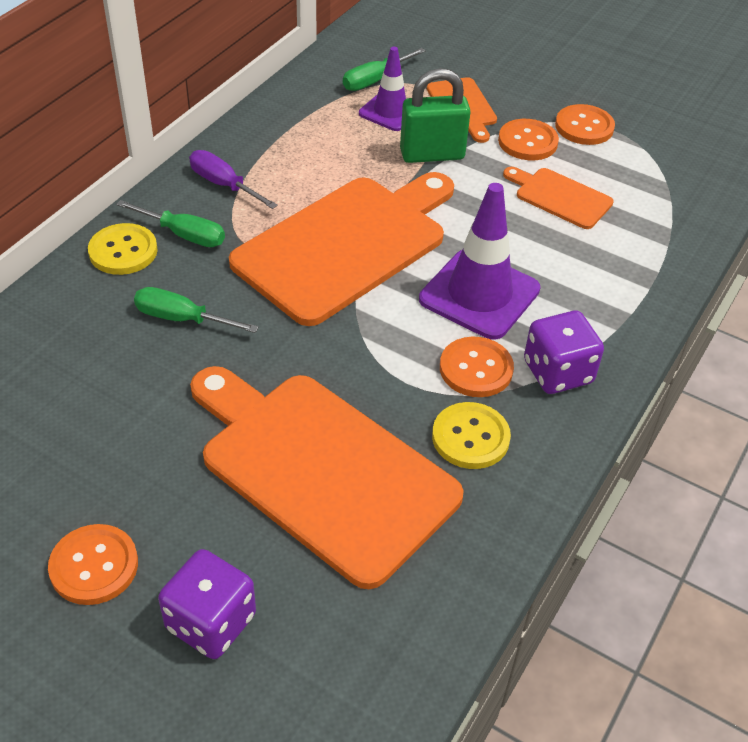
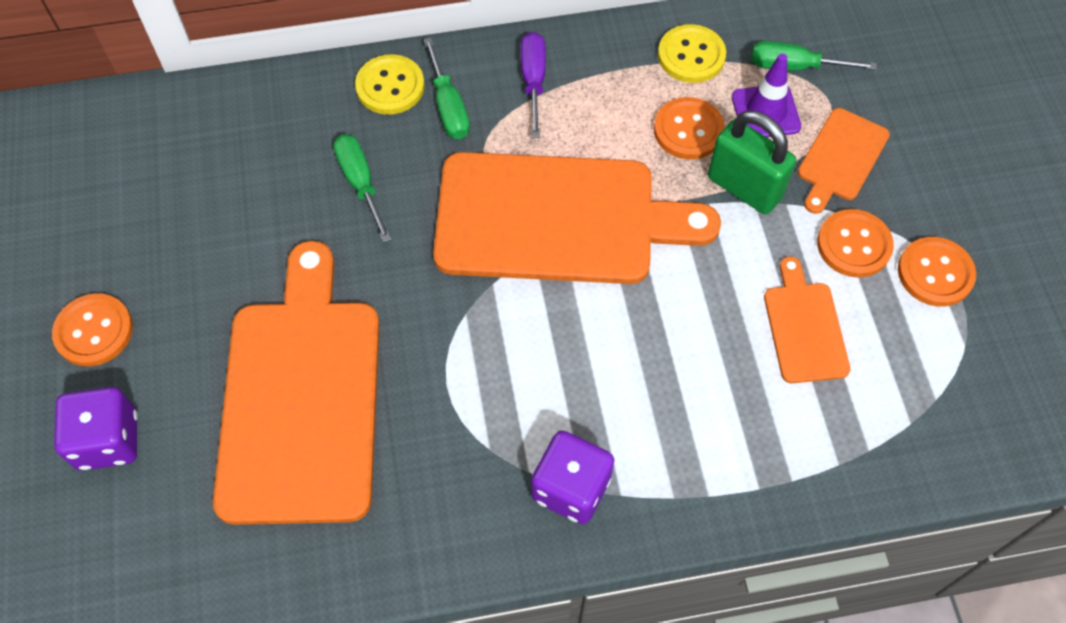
camera: 50 degrees right, 15 degrees up
(470, 437) = (431, 476): yellow button -> yellow button (691, 56)
(476, 369) = (511, 423): orange button -> orange button (688, 130)
(479, 294) = (603, 359): purple traffic cone -> none

